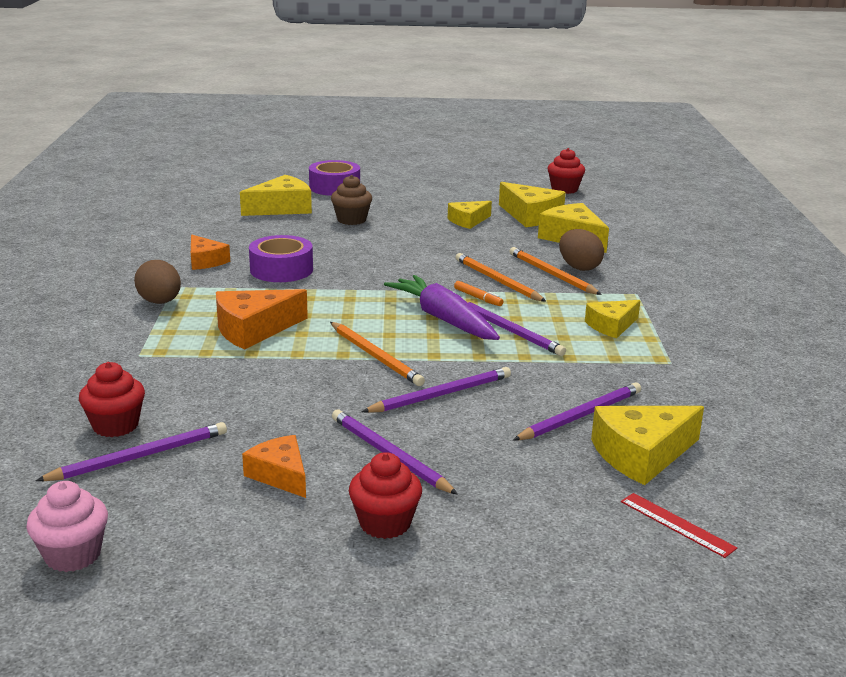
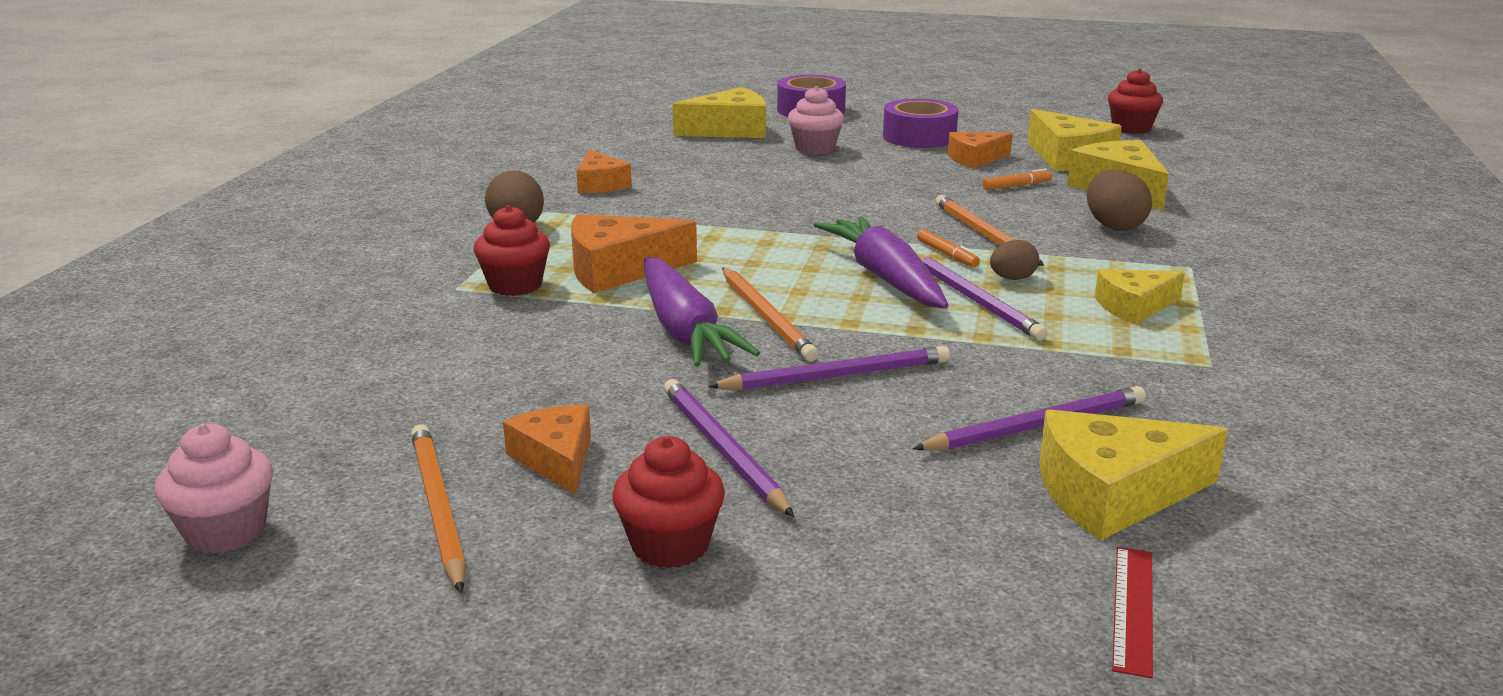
camera: 15 degrees right, 0 degrees up
(115, 426) = (377, 371): red cupcake -> red cupcake (515, 285)
(140, 456) = (385, 413): purple pencil -> none
(281, 270) = (692, 201): purple tape -> purple tape (919, 137)
(323, 372) = (684, 330): none -> purple carrot
(351, 220) = (815, 148): brown cupcake -> pink cupcake
(468, 221) = (975, 159): yellow cheese -> orange cheese
(504, 241) = (1017, 186): none -> orange marker
(527, 312) = (1012, 279): none -> brown egg
(551, 274) = (1069, 232): orange pencil -> orange pencil (438, 508)
(677, 524) = (1133, 608): red ruler -> red ruler turned 45 degrees clockwise

